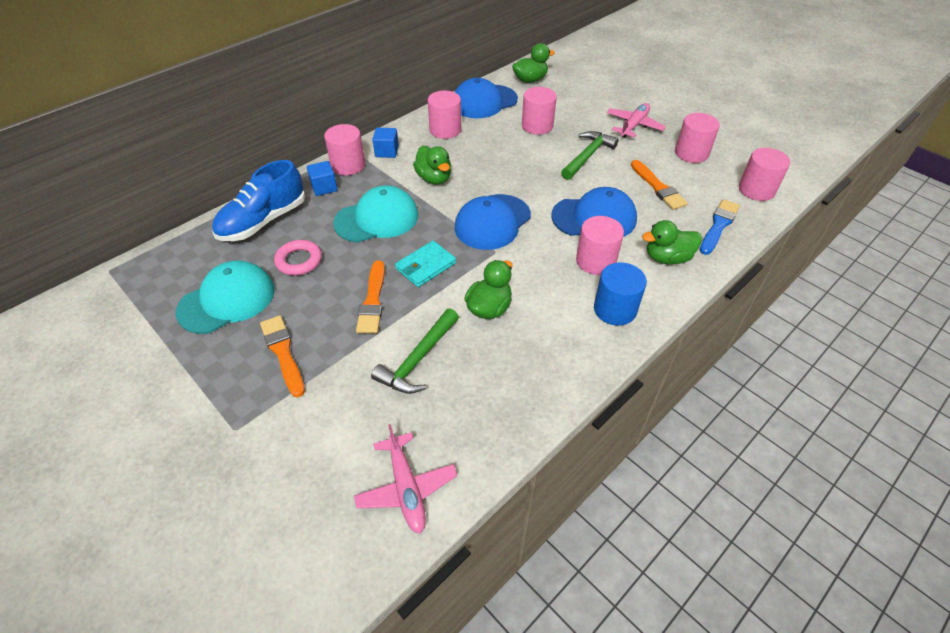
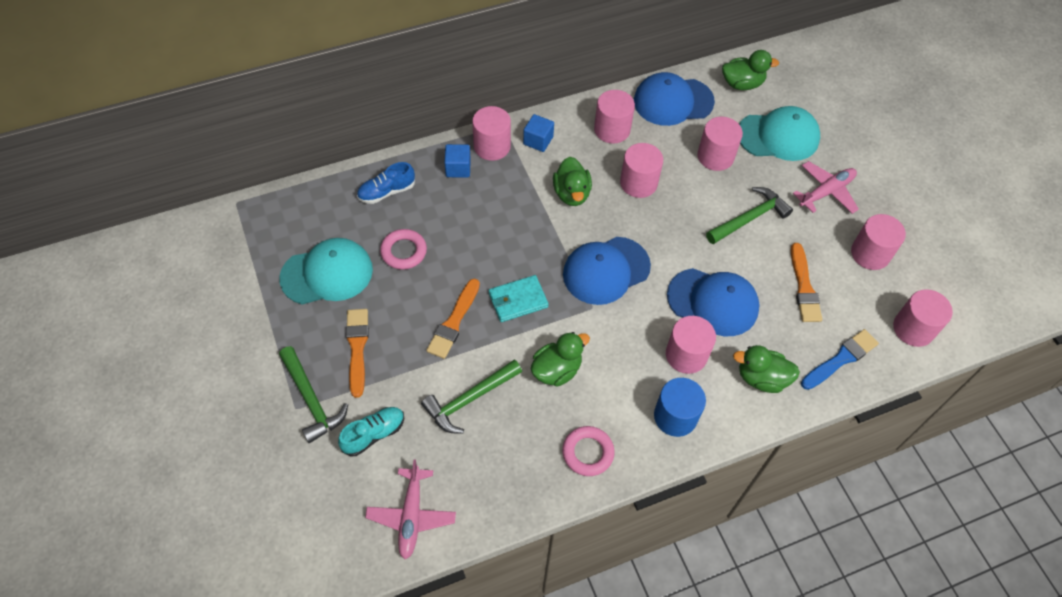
camera: 20 degrees right, 10 degrees up
(250, 415) = (311, 399): none -> green hammer
(263, 221) = (387, 192): blue shoe -> blue shoe, size x0.59
(332, 424) = (374, 434): none -> turquoise shoe
(377, 219) = (494, 226): turquoise cap -> turquoise cap (778, 136)
(486, 157) = (638, 183): none -> pink cylinder
(554, 365) = (587, 453): none -> pink ring

